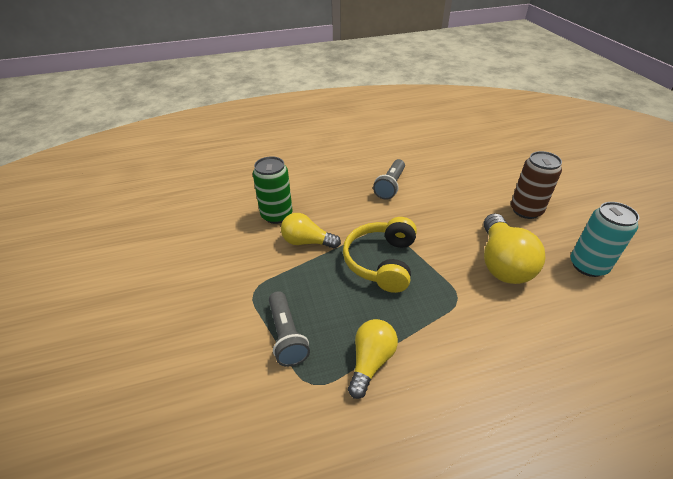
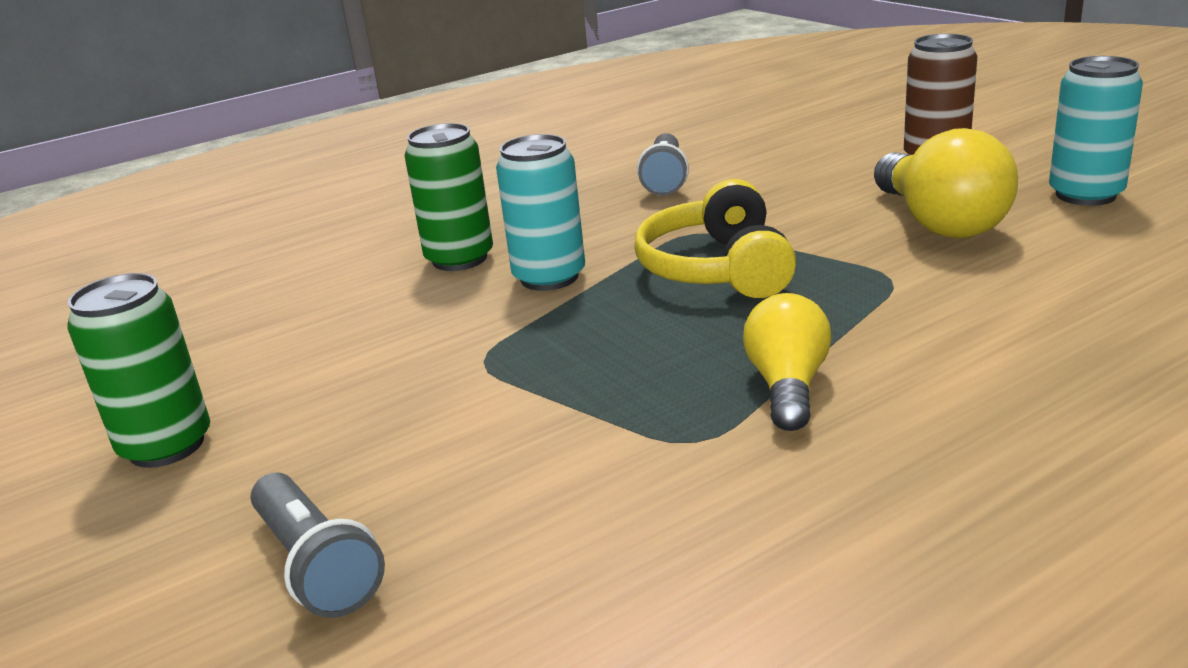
camera: 15 degrees left, 15 degrees down
(112, 301) = (166, 446): none -> green can
(287, 336) = (597, 397): grey flashlight -> grey flashlight (317, 566)
(307, 242) = (549, 277): yellow light bulb -> turquoise can

